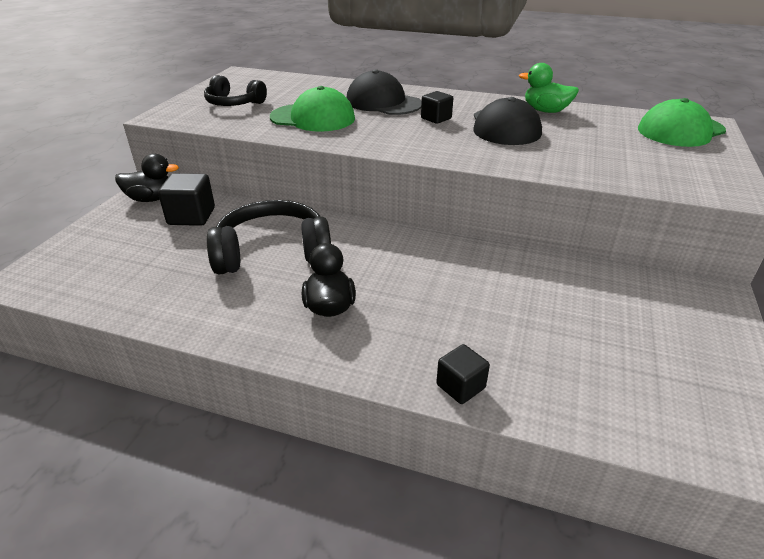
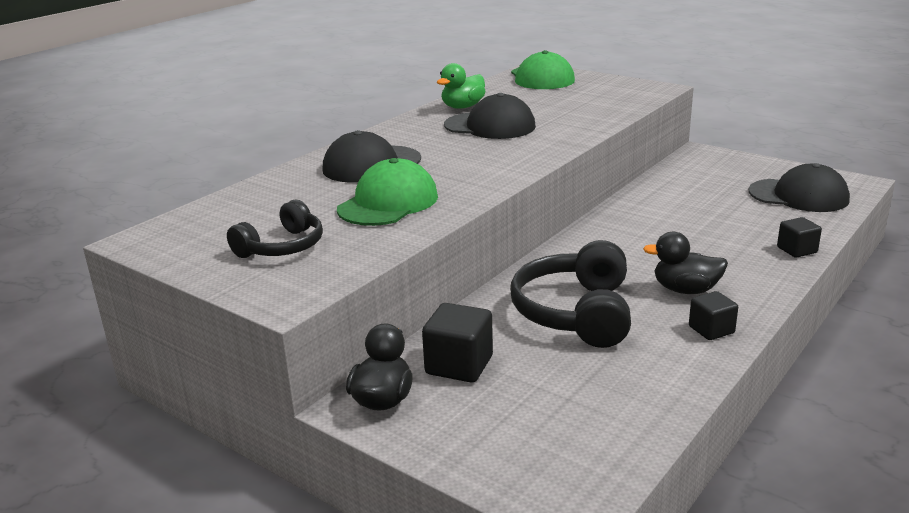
camera: 70 degrees left, 10 degrees down
(436, 118) = (444, 148): black cube -> black cube (711, 330)
(641, 388) = (798, 196): none -> black cap

